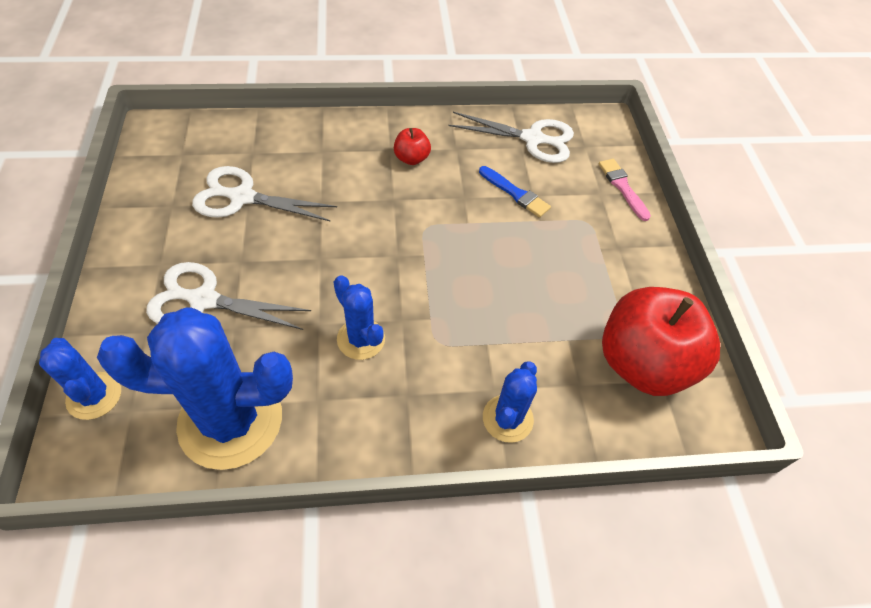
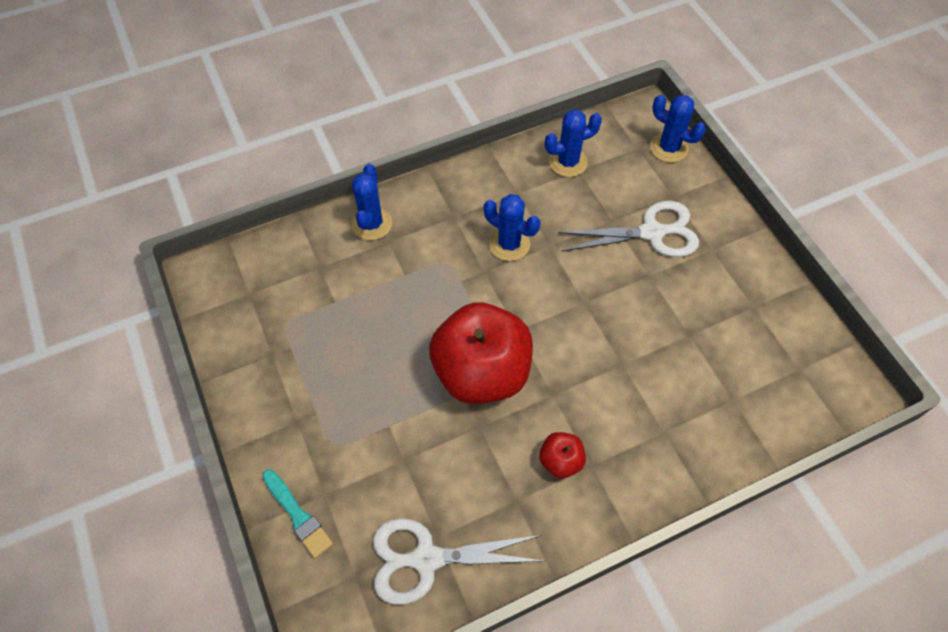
camera: 165 degrees right, 5 degrees up
(230, 421) = (568, 162): blue cactus -> blue cactus, size x0.52
(242, 197) = (698, 339): white scissors -> none
(515, 193) = (424, 454): blue brush -> none
(622, 187) = (298, 515): pink brush -> turquoise brush
(642, 363) = (266, 302): red apple -> red apple (481, 372)

